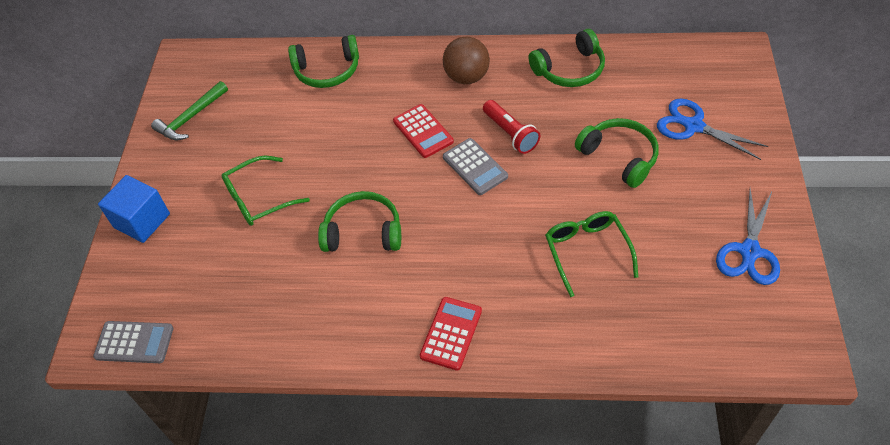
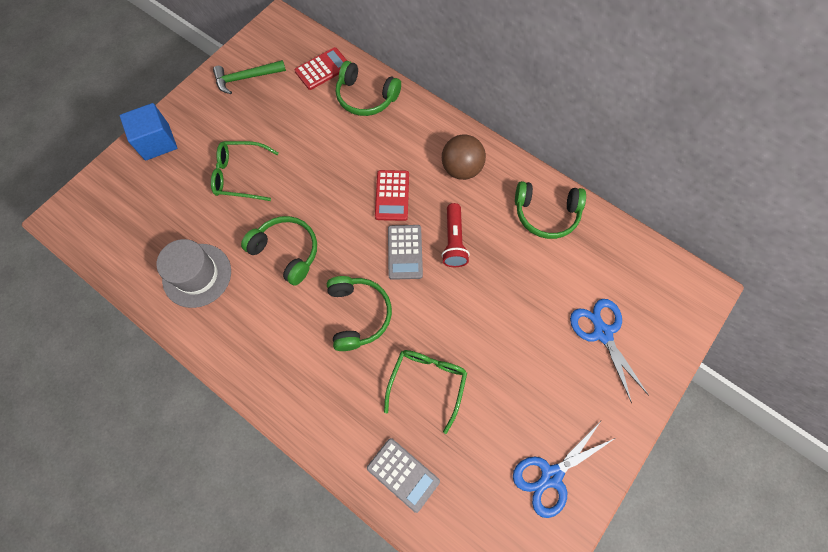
camera: 30 degrees right, 15 degrees up
(134, 342) = (86, 234): grey calculator -> grey calculator (403, 474)
(289, 304) = (197, 275): none -> grey hat
(451, 333) = (280, 377): red calculator -> red calculator (322, 69)
(619, 157) = (520, 319): green headphones -> green headphones (358, 314)

